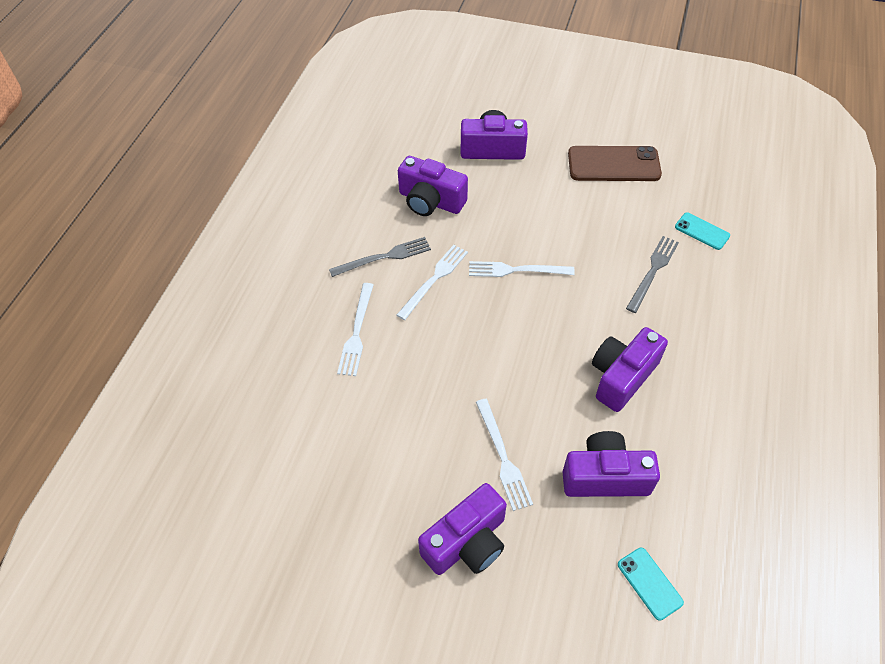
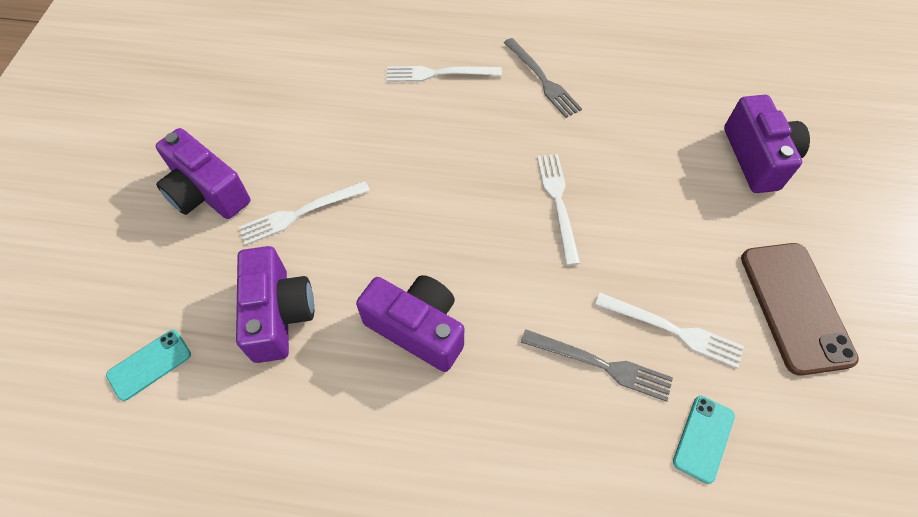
camera: 80 degrees right, 5 degrees up
(430, 201) = (640, 108): purple camera -> none
(434, 279) = (523, 126): white fork -> white fork (673, 330)

